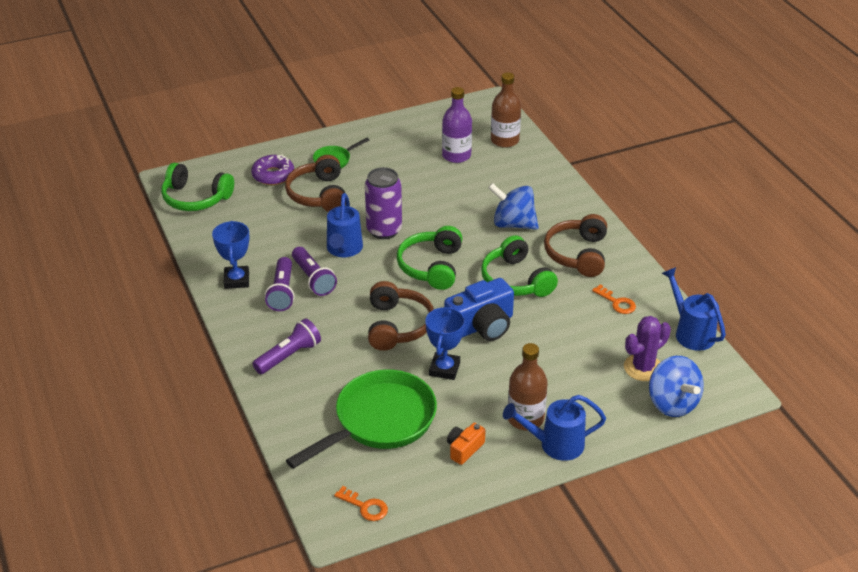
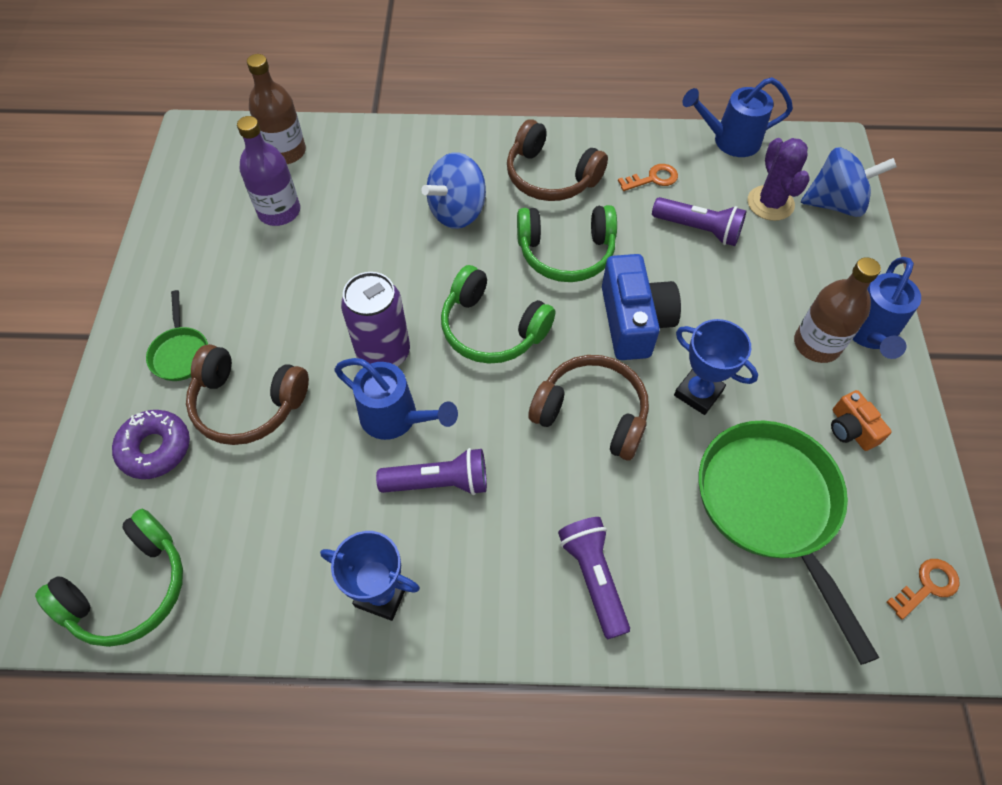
camera: 65 degrees left, 20 degrees up
(282, 292) = (447, 536): purple flashlight -> purple flashlight (698, 229)

